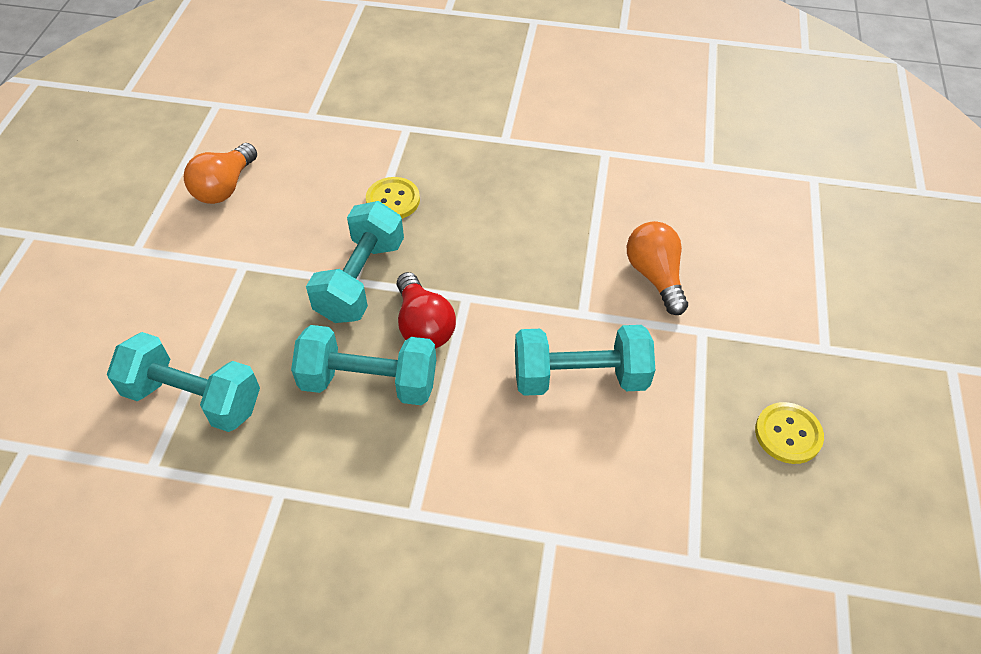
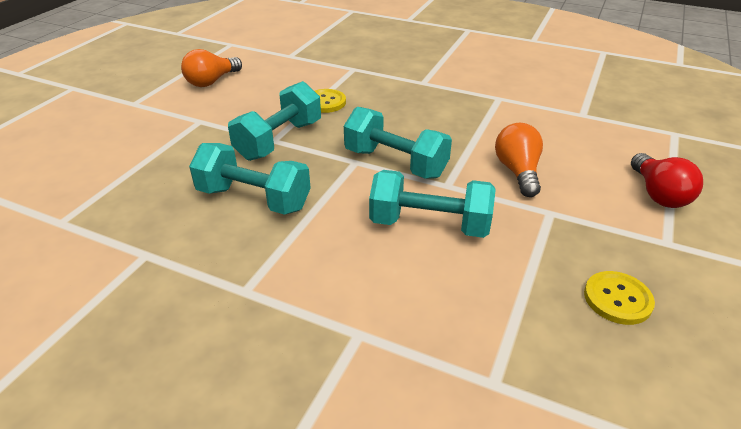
camera: 15 degrees right, 15 degrees down
(194, 398) = (118, 186): turquoise dumbbell -> turquoise dumbbell (395, 163)
(423, 325) = (313, 172): red light bulb -> red light bulb (658, 194)

